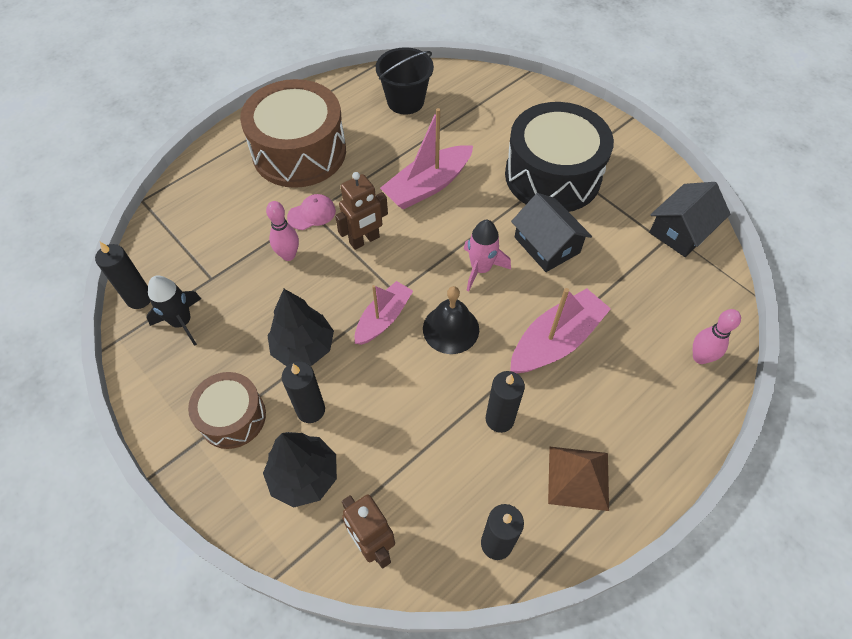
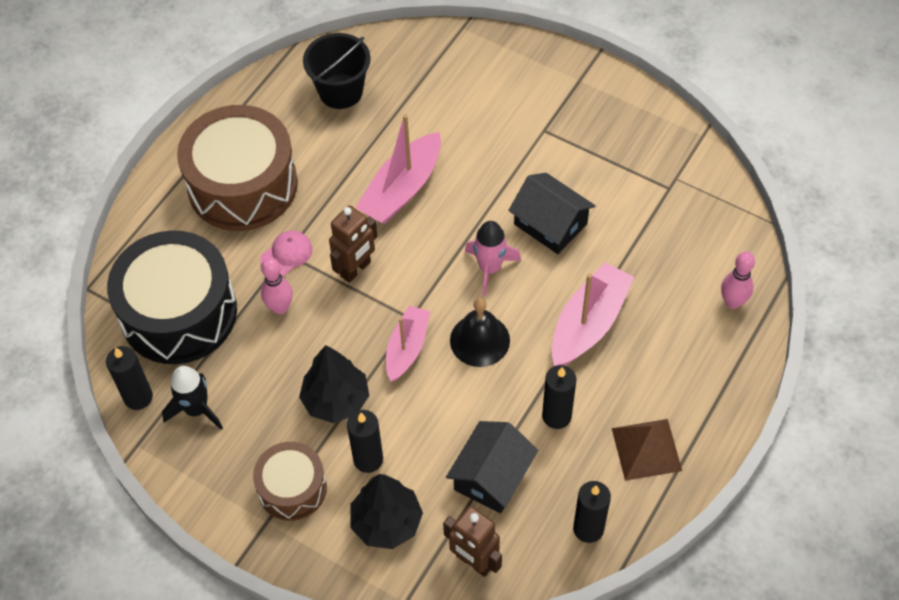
camera: 15 degrees left, 0 degrees up
(552, 175) = (534, 142): black drum -> black drum (179, 313)
(681, 230) = (684, 171): black house -> black house (492, 476)

